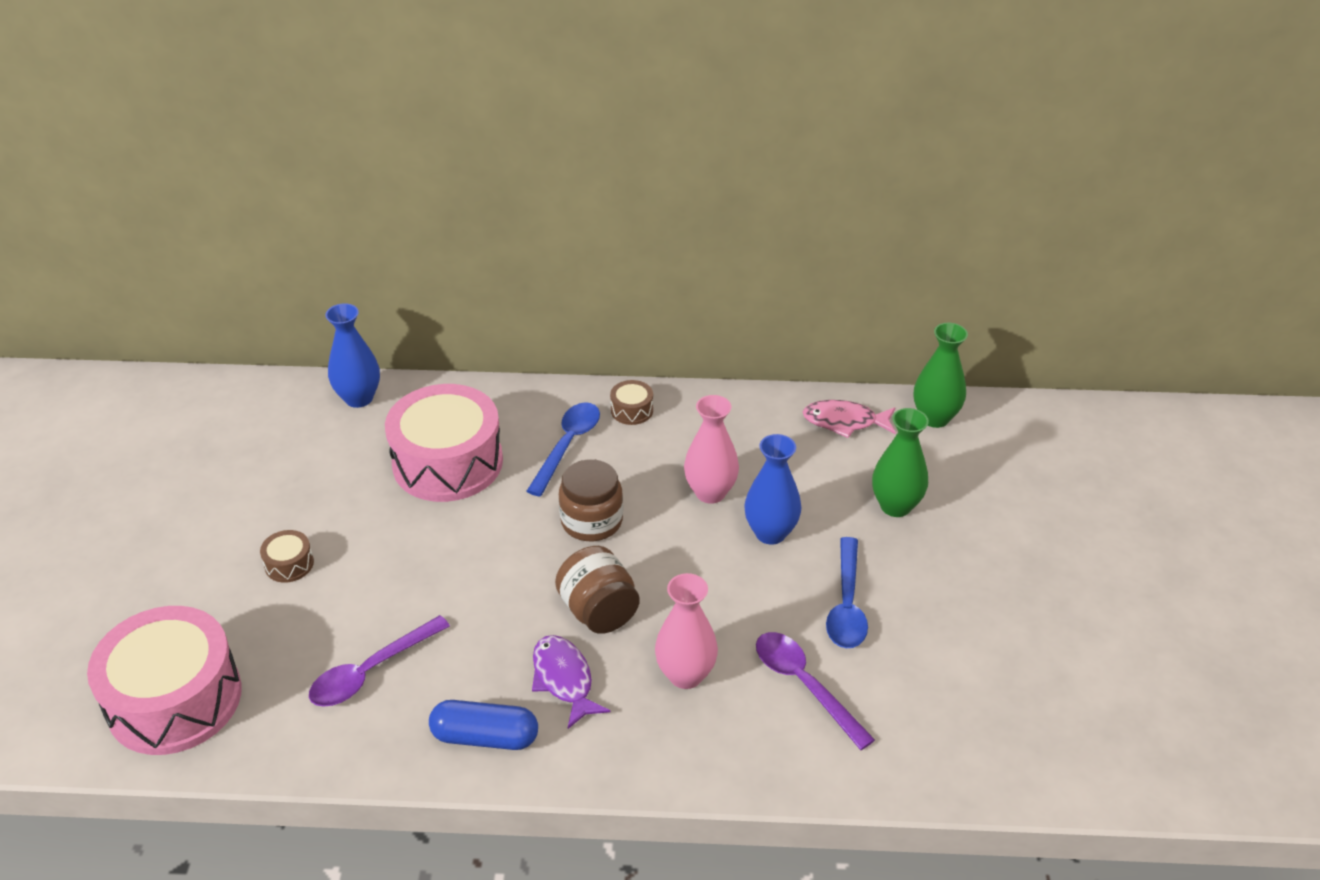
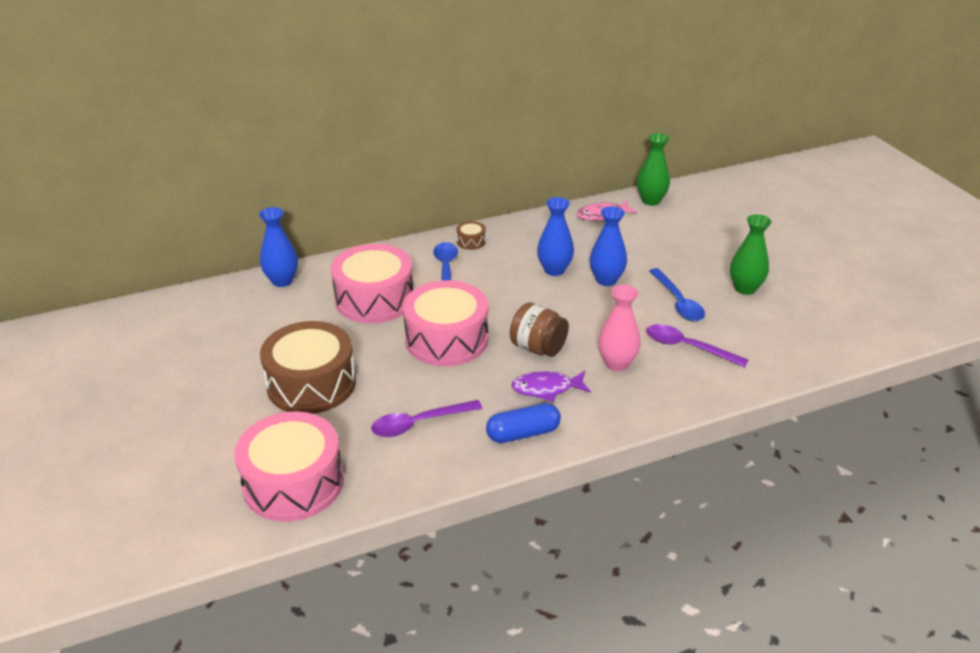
camera: 25 degrees left, 5 degrees down
(289, 564) = (311, 384): brown drum -> brown drum, size x2.48
(371, 671) = (419, 423): purple spoon -> purple spoon turned 45 degrees clockwise
(492, 555) = (446, 339): none -> pink drum
(564, 679) = (546, 388): purple fish -> purple fish turned 45 degrees counterclockwise
(591, 521) = (494, 304): brown jar -> none
(710, 492) = (554, 270): pink vase -> blue vase
(895, 506) = (665, 248): green vase -> green vase (745, 288)

